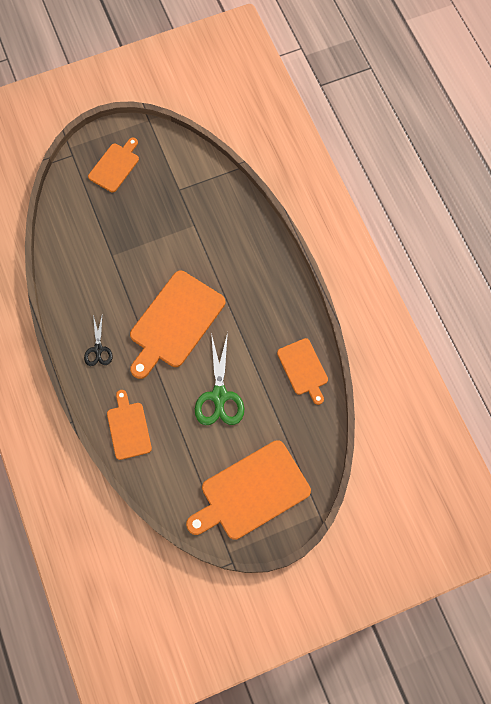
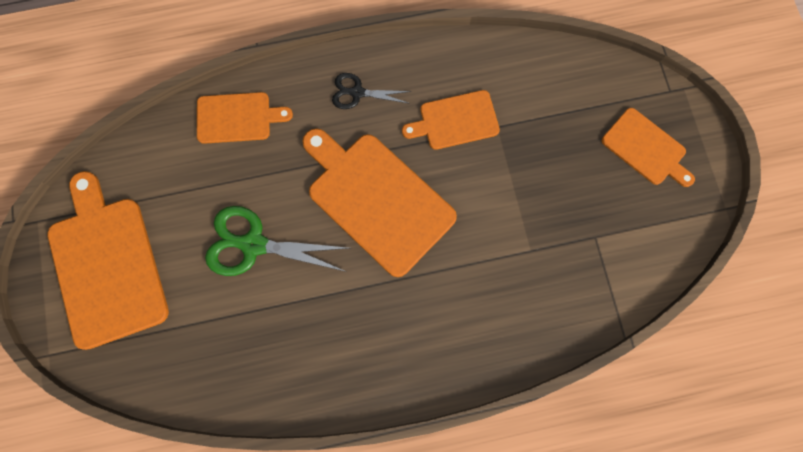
camera: 100 degrees right, 5 degrees up
(303, 369) = (266, 376): orange cutting board -> orange cutting board (455, 121)

